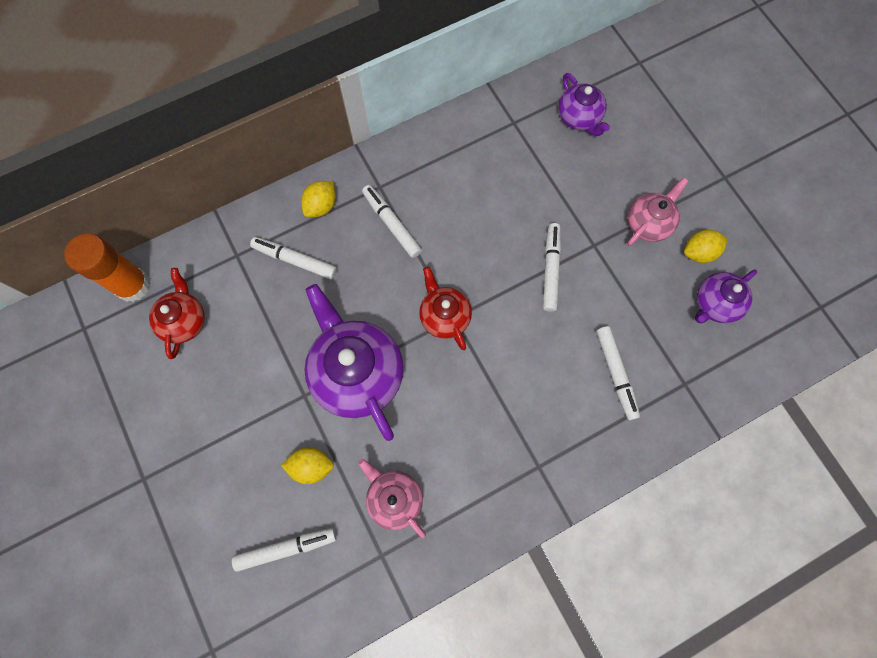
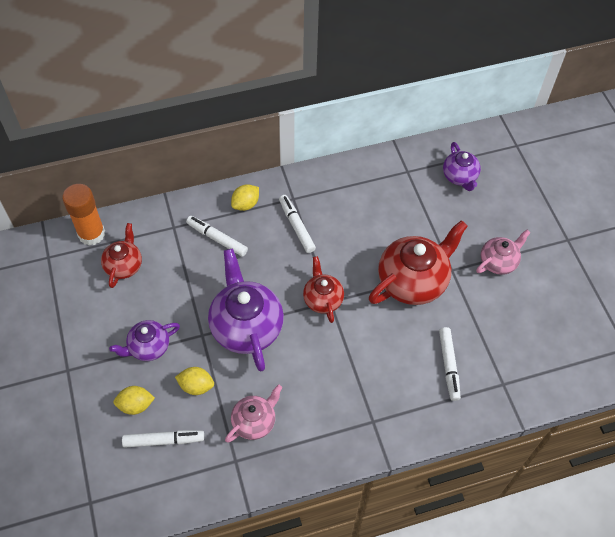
camera: 10 degrees right, 15 degrees down
(394, 498) = (254, 421): pink teapot -> pink teapot turned 75 degrees clockwise
(550, 269) = (413, 281): white marker -> red teapot
(699, 252) = (534, 290): yellow lemon -> yellow lemon (136, 405)
(715, 304) = (539, 330): purple teapot -> purple teapot (148, 347)

